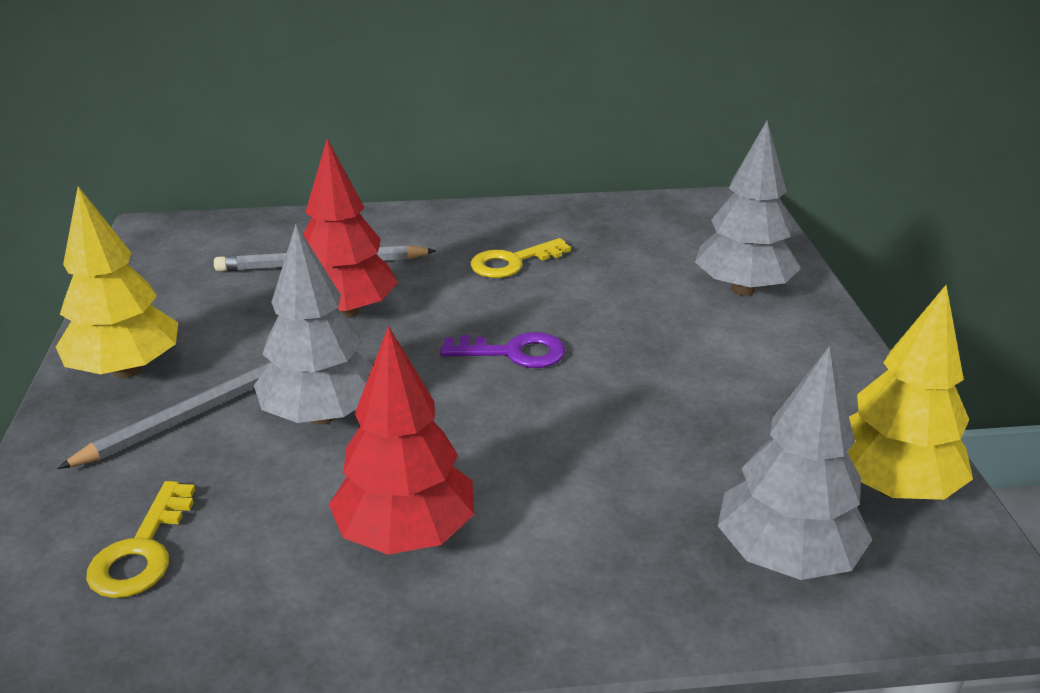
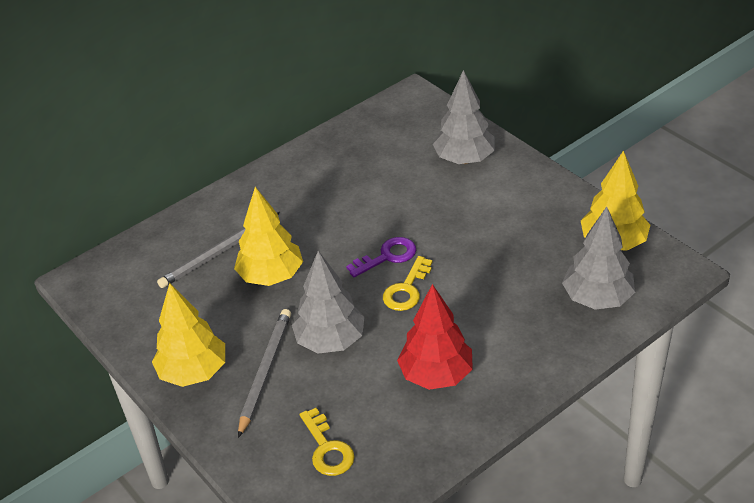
camera: 30 degrees left, 10 degrees up
(346, 312) = (271, 276): red tree -> yellow tree
(512, 262) = (327, 199): yellow key -> yellow key (406, 290)

